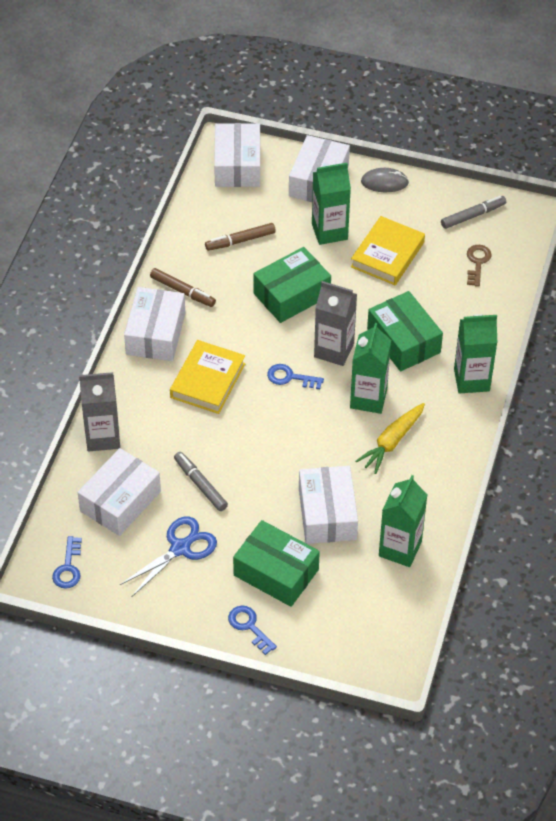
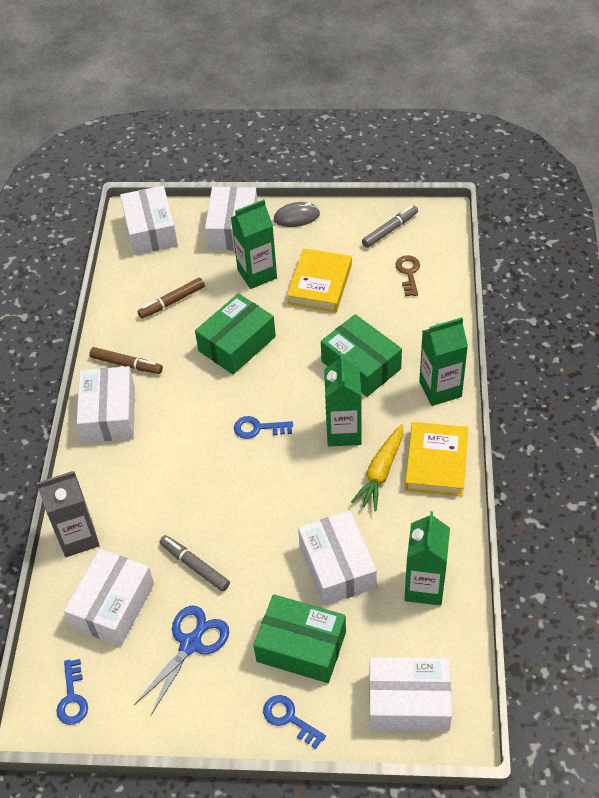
camera: 10 degrees left, 0 degrees up
(208, 380) = (175, 451): yellow book -> yellow book (436, 462)
(334, 350) = (294, 390): grey carton -> none
(356, 637) = (408, 702): none -> white box

